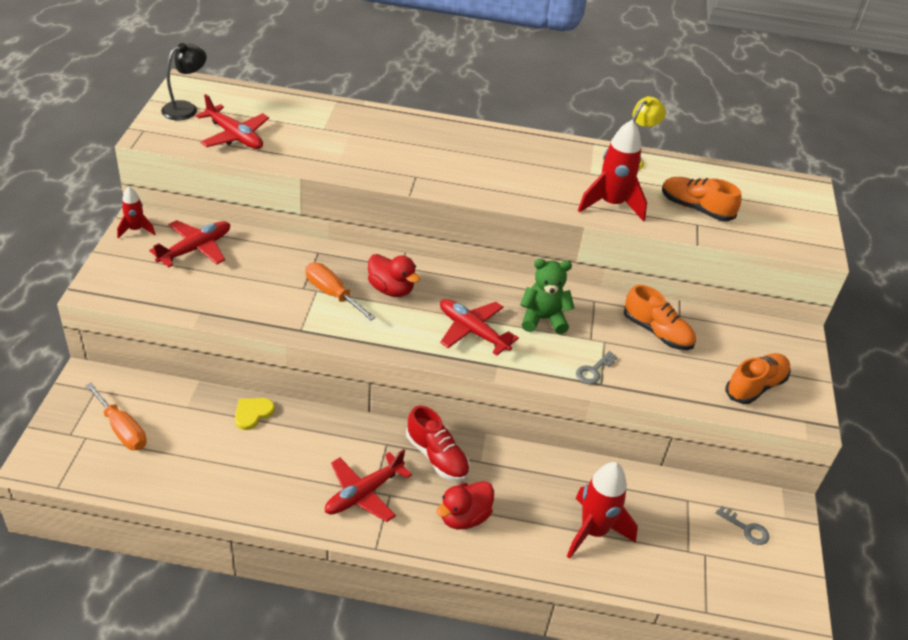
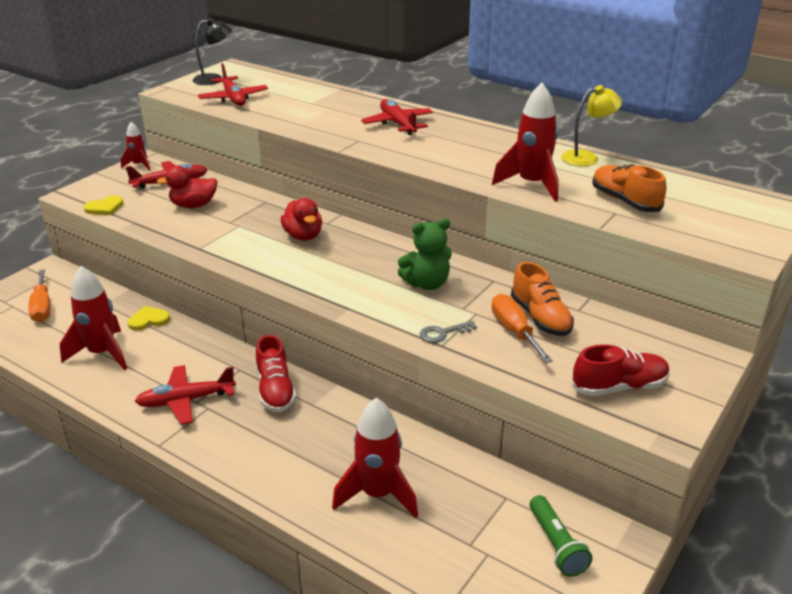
camera: 30 degrees right, 10 degrees down
(151, 300) = (104, 207): none -> yellow heart
(237, 467) = (102, 353): none -> red rocket
(332, 294) = (249, 230): orange screwdriver -> orange screwdriver (514, 331)
(464, 517) = (259, 444): red duck -> red duck (193, 205)
(472, 331) = (349, 279): red plane -> red plane (397, 124)
(543, 319) = (427, 284): green teddy bear -> green teddy bear turned 135 degrees clockwise
(746, 529) = (556, 545): grey key -> green flashlight
(755, 386) = (619, 387): orange shoe -> red shoe

